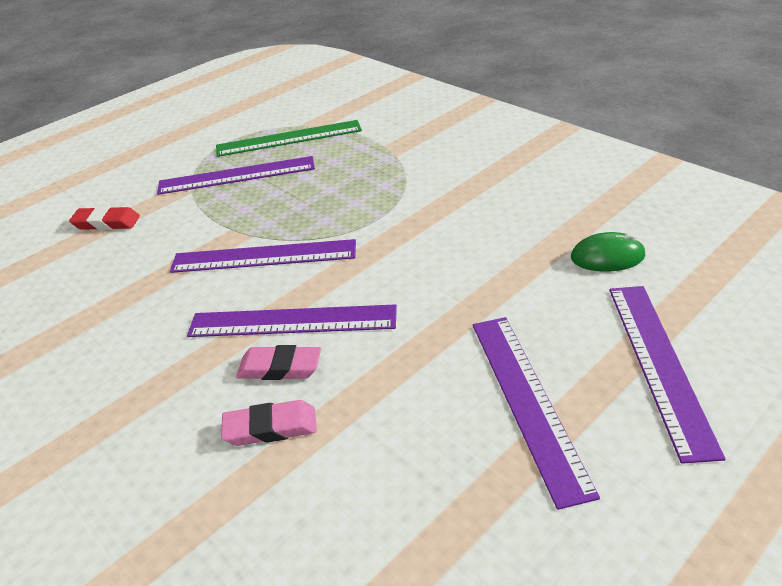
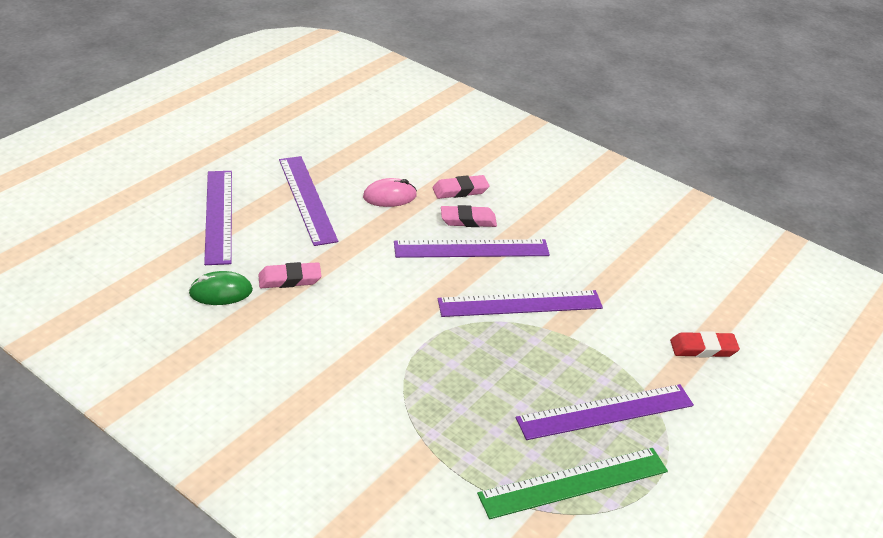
camera: 165 degrees right, 0 degrees up
(391, 411) = (389, 196): none -> pink mouse
(529, 274) = (290, 279): none -> pink eraser

